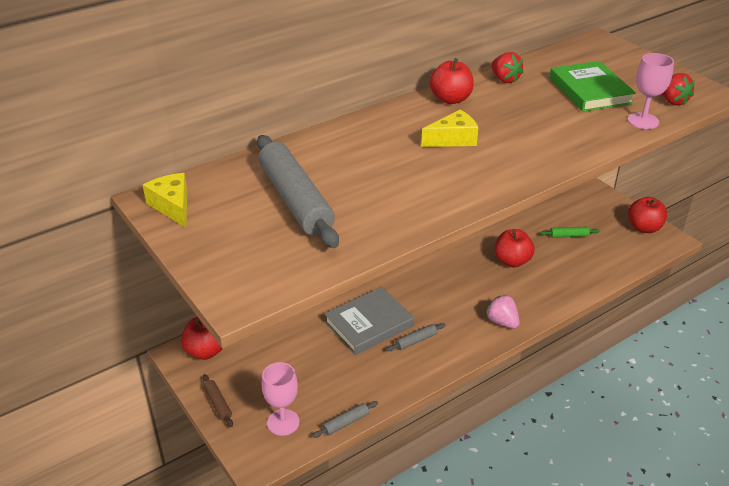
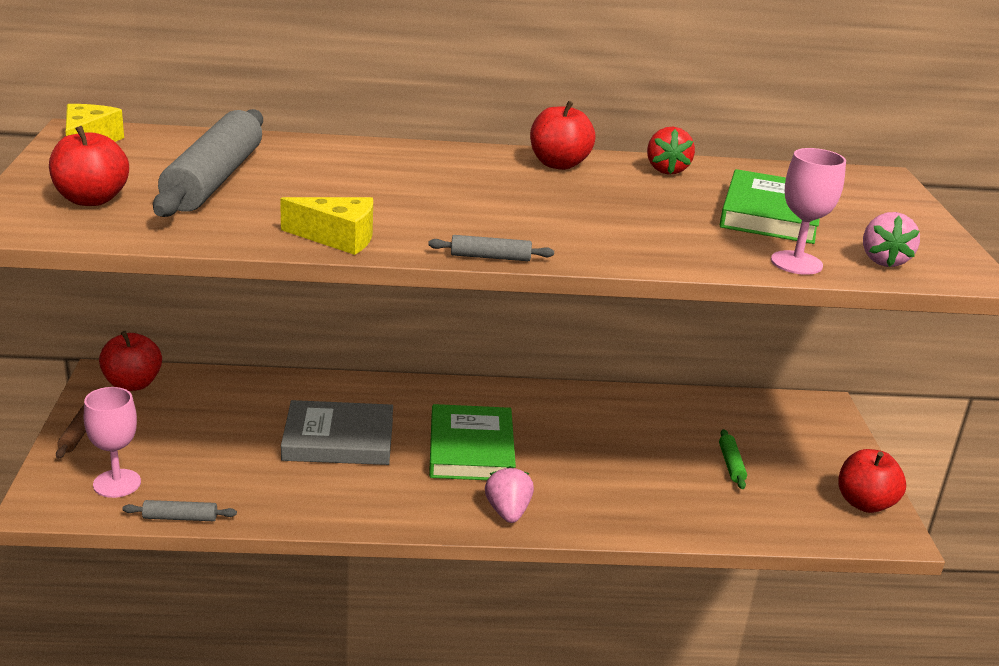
camera: 30 degrees right, 10 degrees down
(416, 341) = (371, 480): grey rolling pin -> grey rolling pin (490, 257)
(442, 292) = (471, 449): none -> green book
(453, 139) = (493, 195): yellow cheese -> yellow cheese (338, 238)
(512, 261) = (609, 457): red apple -> red apple (91, 200)
(569, 236) = (731, 464): green rolling pin -> green rolling pin turned 60 degrees clockwise
(672, 101) = (883, 260): red strawberry -> pink strawberry

